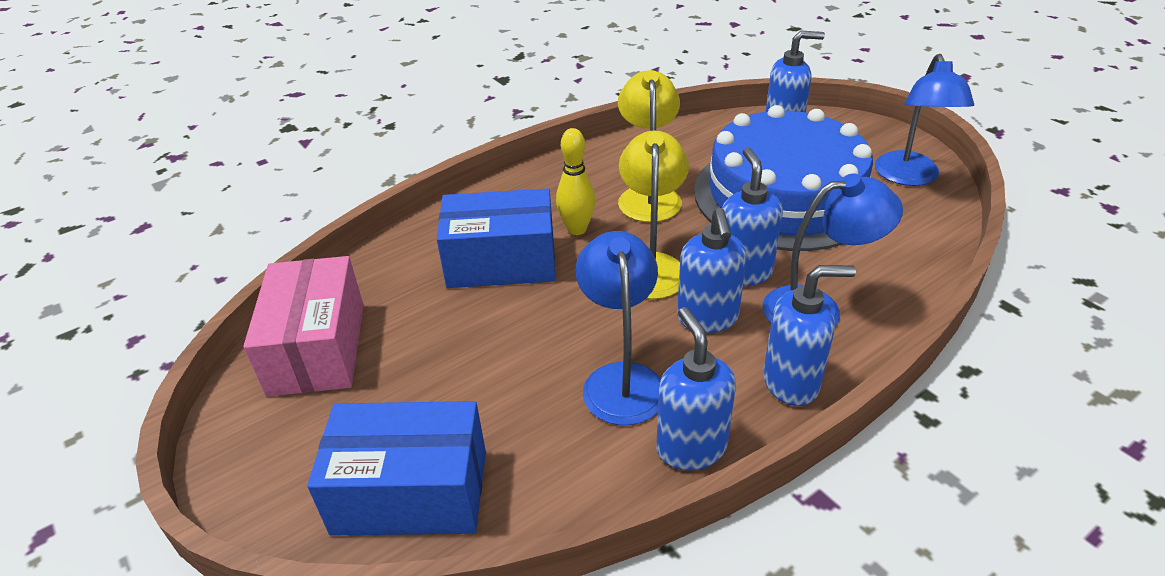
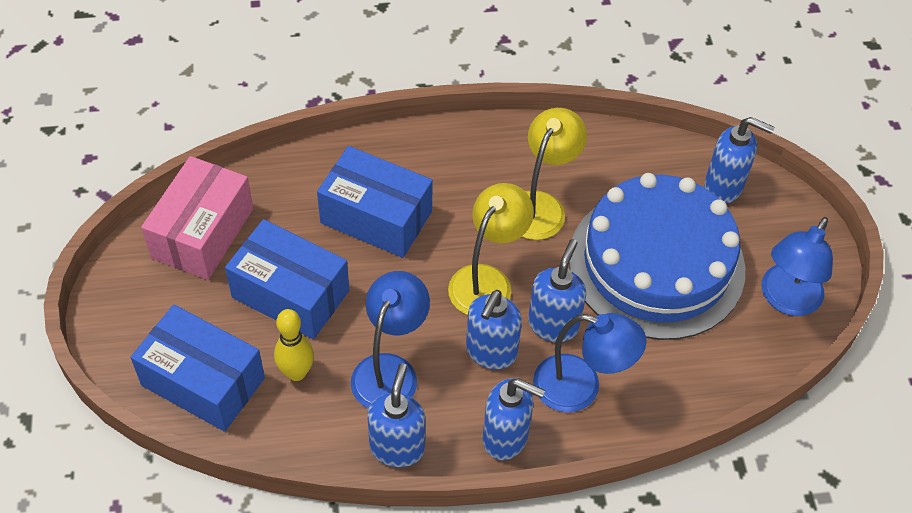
camera: 25 degrees right, 15 degrees up
(458, 359) = (290, 294): none -> blue box
(577, 229) = (456, 213): yellow bowling pin -> yellow bowling pin (296, 372)

